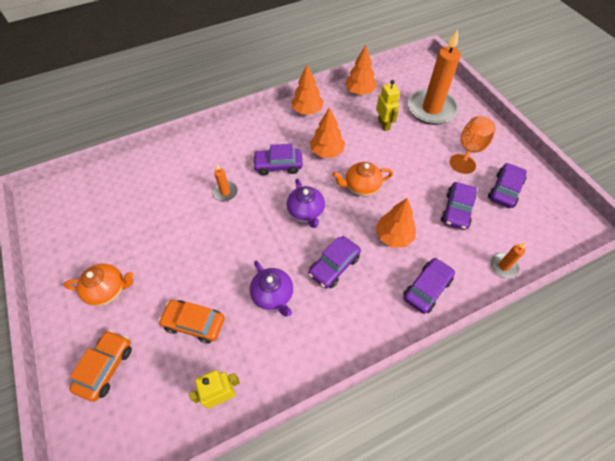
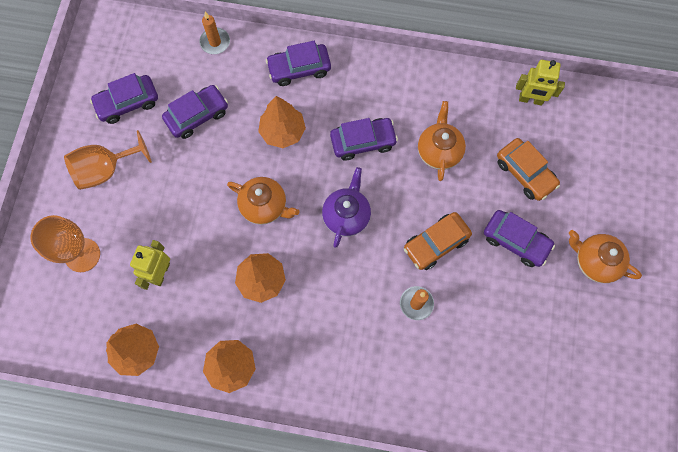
camera: 145 degrees left, 15 degrees up
(106, 367) = (620, 184): orange car -> orange car (436, 244)
(273, 296) = (439, 151): purple teapot -> orange teapot
(278, 165) = (332, 300): purple car -> purple car (515, 241)
(431, 109) = (82, 255): orange candle -> orange goblet

